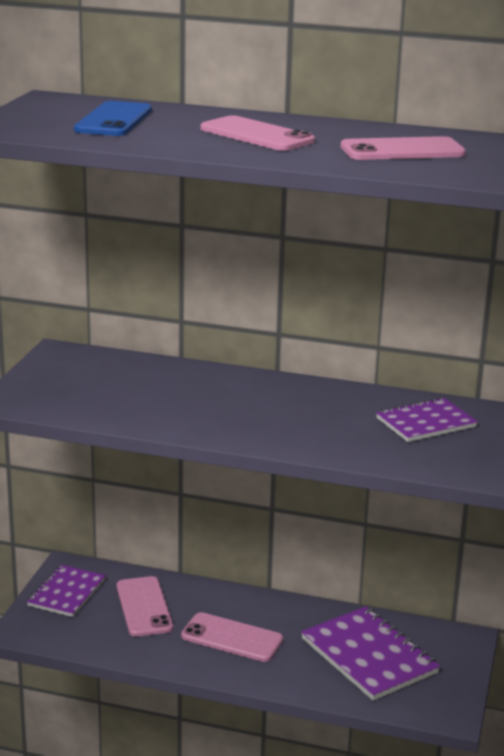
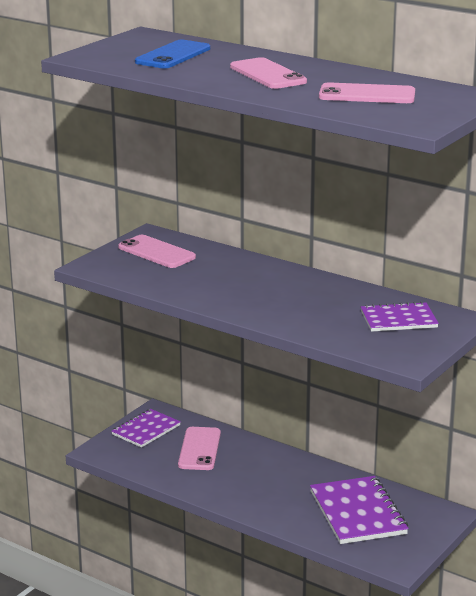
camera: 20 degrees right, 0 degrees up
(232, 638) = (255, 482): pink phone -> pink phone (156, 252)

